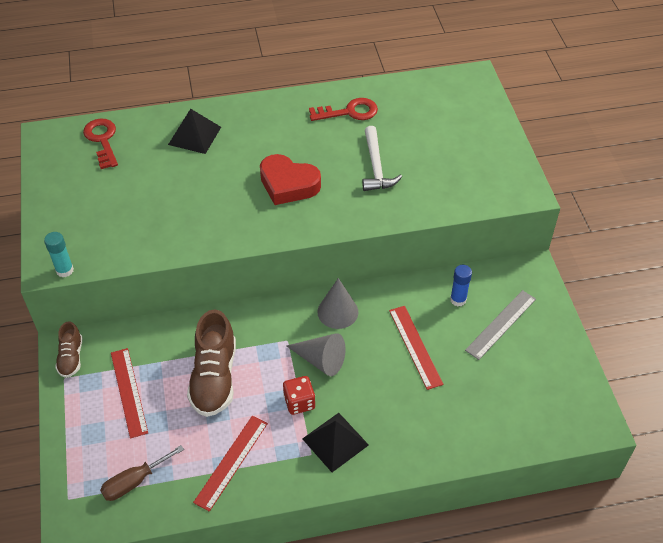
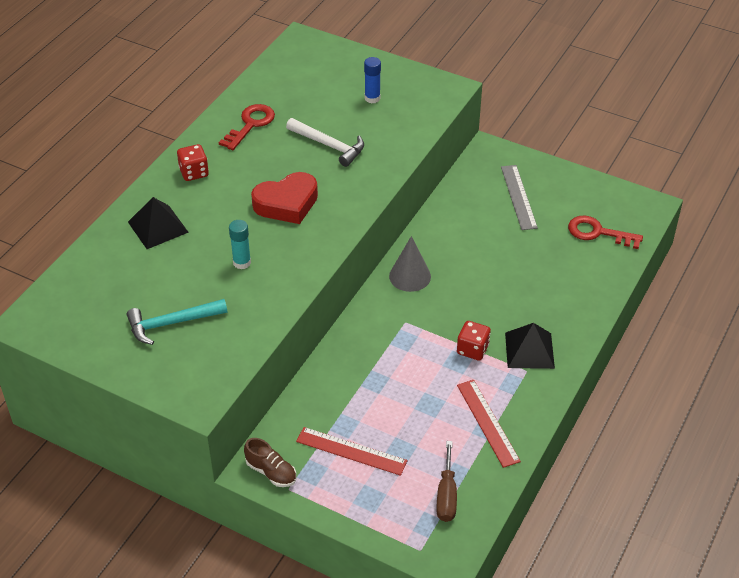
camera: 50 degrees left, 5 degrees down
(64, 270) = (216, 392): turquoise glue stick -> turquoise glue stick (242, 262)
(102, 140) = (84, 288): red key -> red key (598, 233)
(109, 204) = (172, 323): none -> turquoise hammer
(214, 378) = (395, 387): brown shoe -> none
(267, 117) = (194, 172): none -> red dice
(321, 360) = (446, 313): grey cone -> none
(415, 346) = (490, 253): red ruler -> none
(458, 299) = (472, 204): blue glue stick -> blue glue stick (372, 98)

